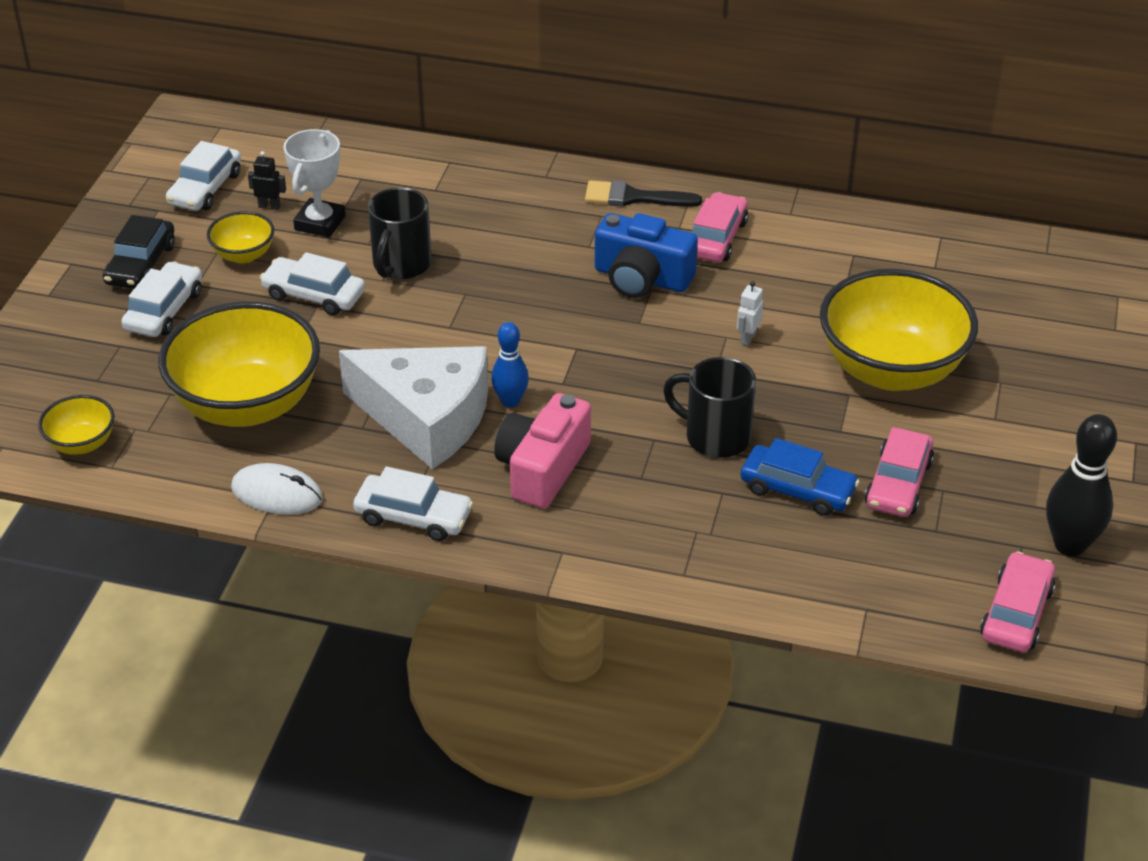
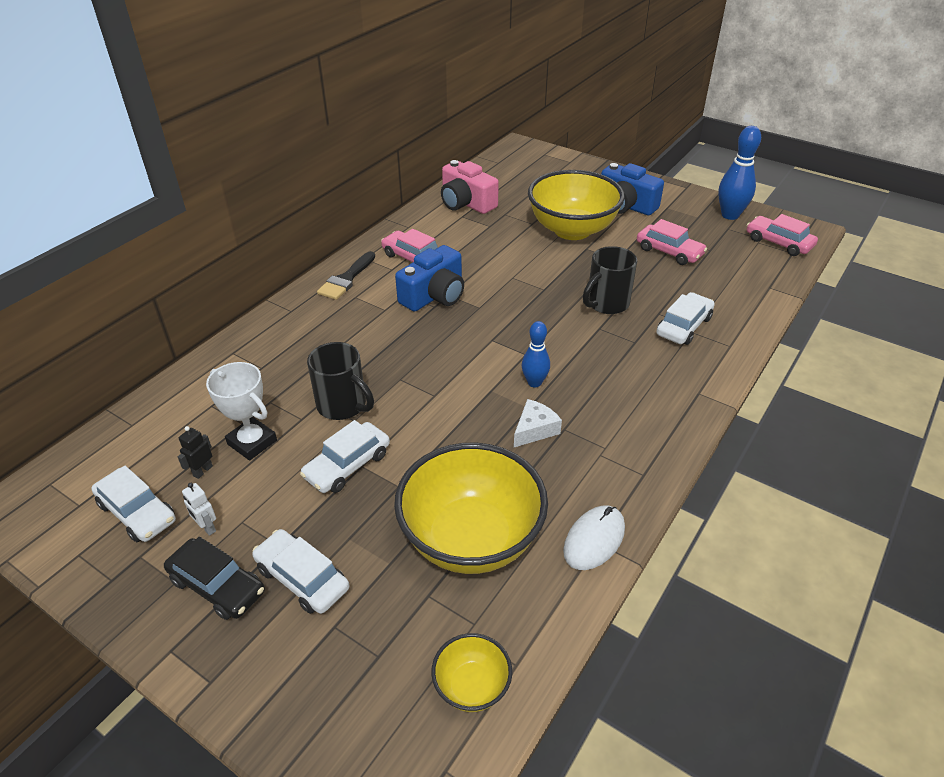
camera: 70 degrees left, 0 degrees up
(243, 255) = (259, 502): yellow bowl -> none
(413, 517) = (644, 460): white car -> white car (683, 326)
(426, 418) = (535, 430): white cheese -> white cheese, size x0.43
(542, 468) = (612, 383): pink camera -> pink camera (466, 203)
(747, 338) = (518, 270): white robot -> white robot (207, 527)
(797, 490) = (664, 285): blue car -> none
(1010, 416) = (625, 205): none -> blue camera
(1070, 545) = (730, 215): black bowling pin -> blue bowling pin

